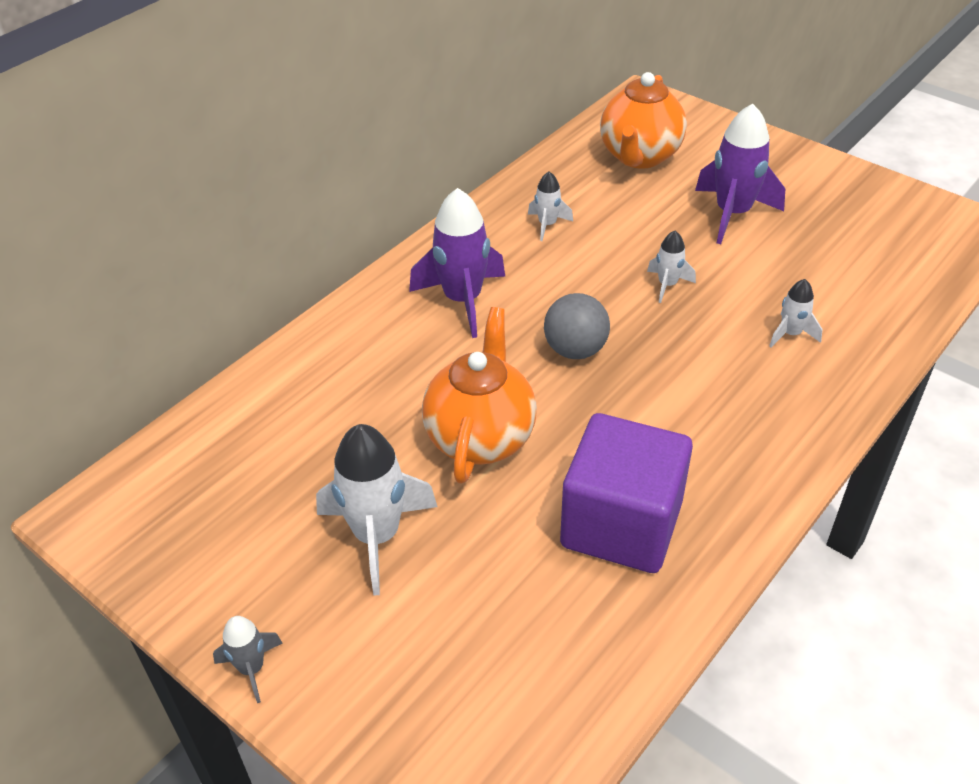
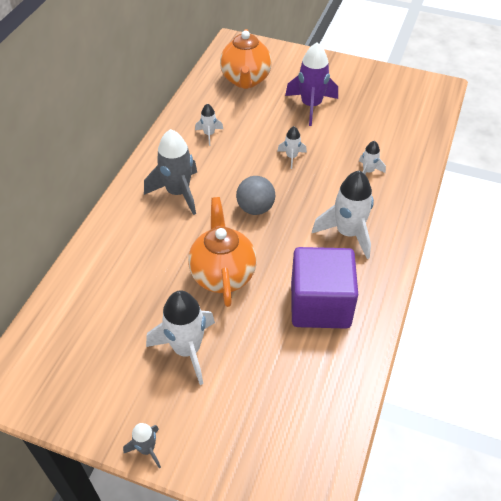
camera: 20 degrees left, 5 degrees up
(462, 300) = (178, 193): purple rocket -> grey rocket
(715, 423) = (347, 233): none -> white rocket

